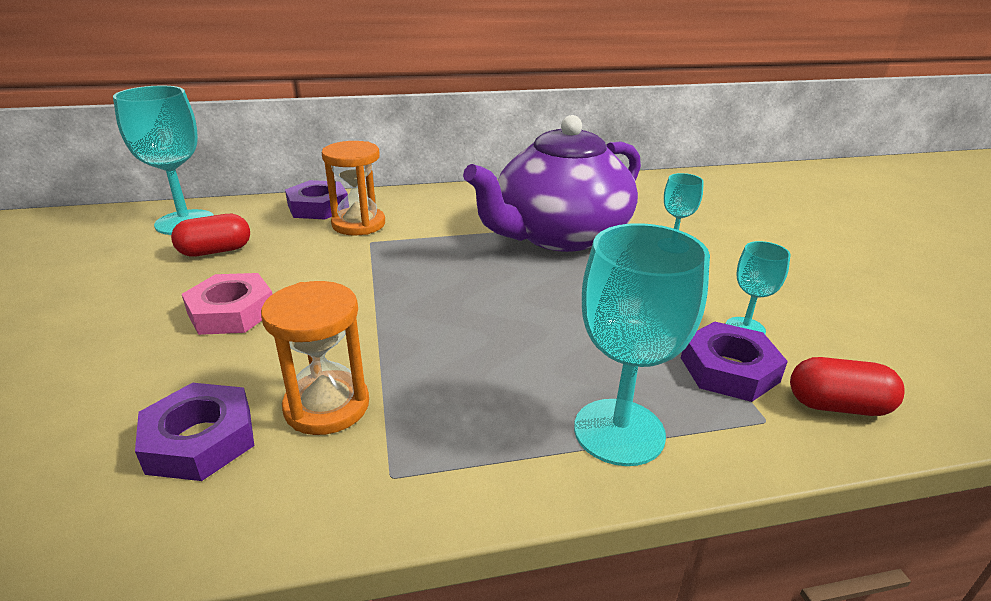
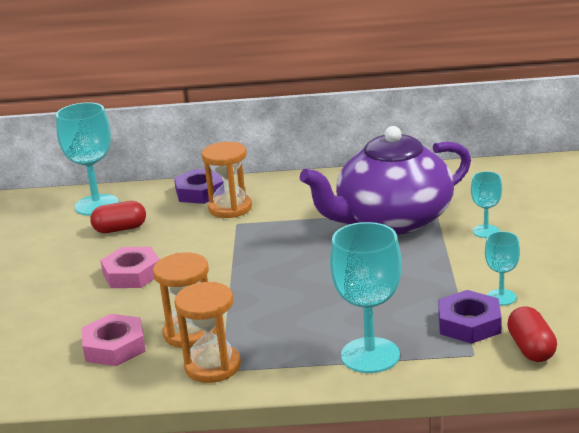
camera: 15 degrees right, 5 degrees down
(200, 440) = (114, 347): purple nut -> pink nut
(373, 470) = (212, 366): none -> orange hourglass
(837, 406) = (531, 348): red capsule -> red capsule turned 60 degrees clockwise

